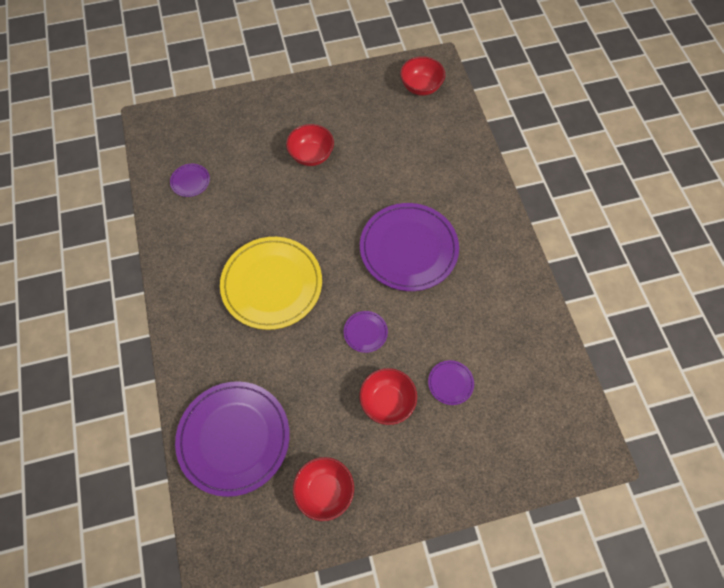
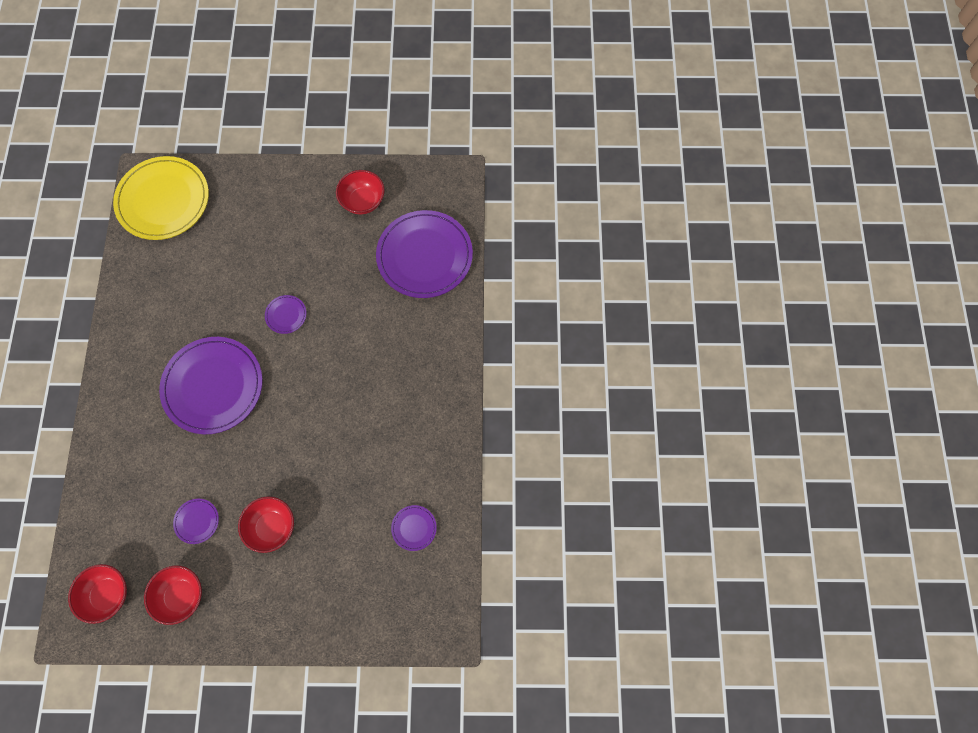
camera: 165 degrees left, 5 degrees up
(272, 284) = (357, 383): yellow plate -> yellow plate (163, 200)
(387, 401) = (289, 253): red bowl -> red bowl (181, 596)
(450, 383) = (231, 254): purple plate -> purple plate (197, 521)

